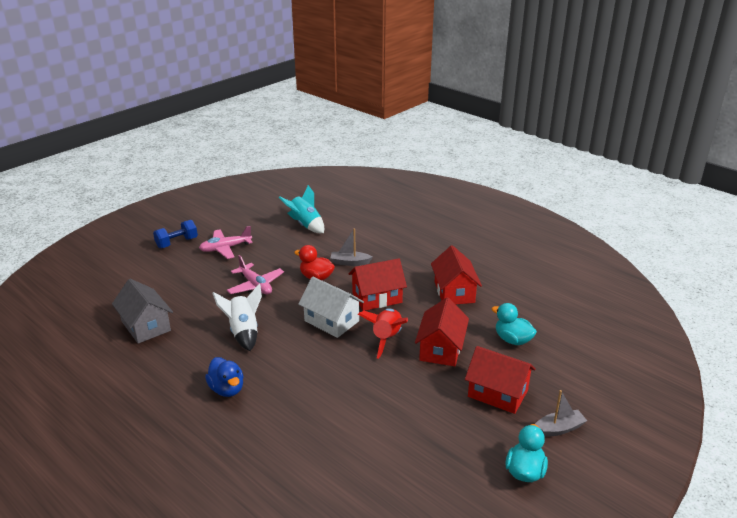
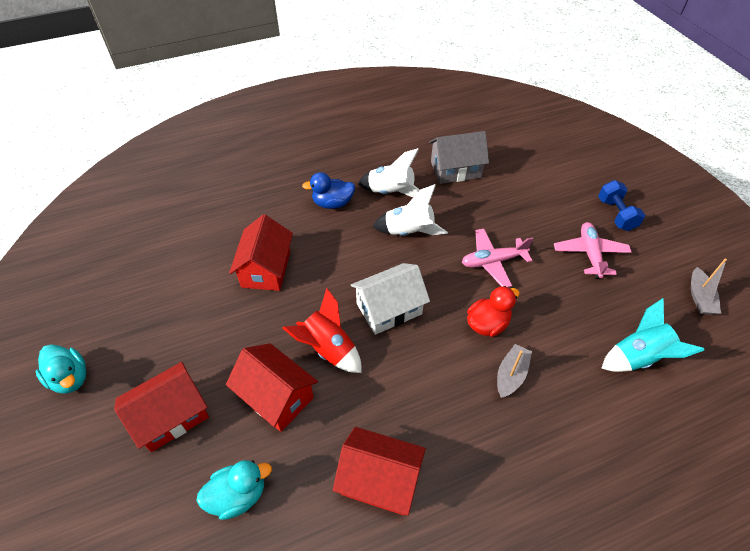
camera: 115 degrees right, 20 degrees up
(194, 356) = (391, 192): none -> white rocket
(377, 298) = (412, 373): red house -> red house (266, 269)
(558, 429) = (81, 446): grey boat -> grey boat (699, 297)

